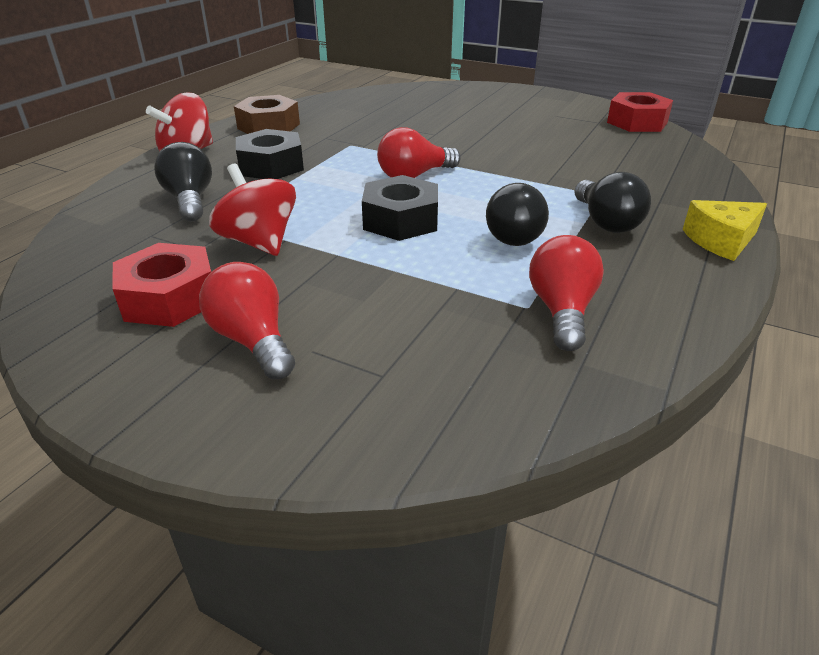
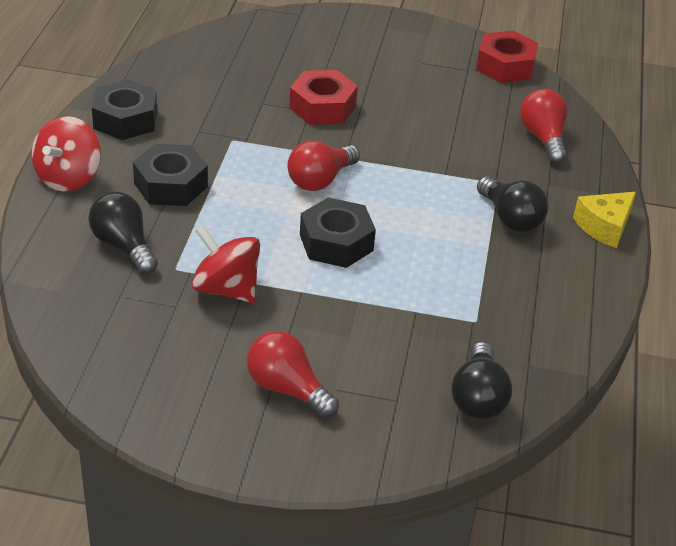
camera: 20 degrees left, 5 degrees up
(169, 298) = (193, 361): red nut -> red nut (322, 107)
(268, 126) = (125, 119): brown nut -> black nut
(518, 235) = (443, 245): black light bulb -> black light bulb (478, 398)
(561, 311) = (502, 321): red light bulb -> red light bulb (543, 138)

